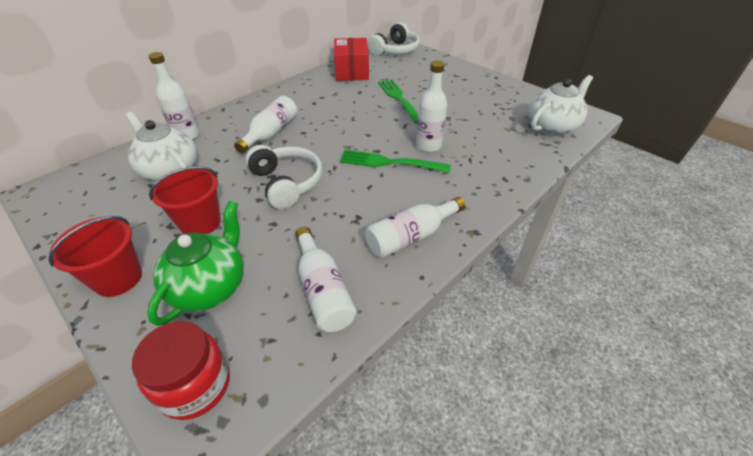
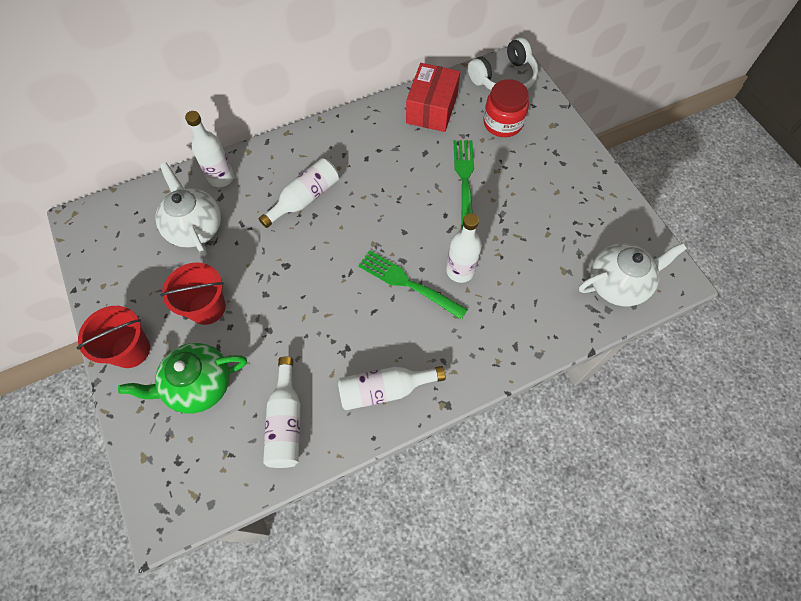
camera: 20 degrees right, 20 degrees up
(195, 385) = (168, 474): red jar -> red jar (503, 123)
(210, 287) = (199, 385): green teapot -> green teapot turned 150 degrees counterclockwise
(287, 183) = (297, 280): white headphones -> none

